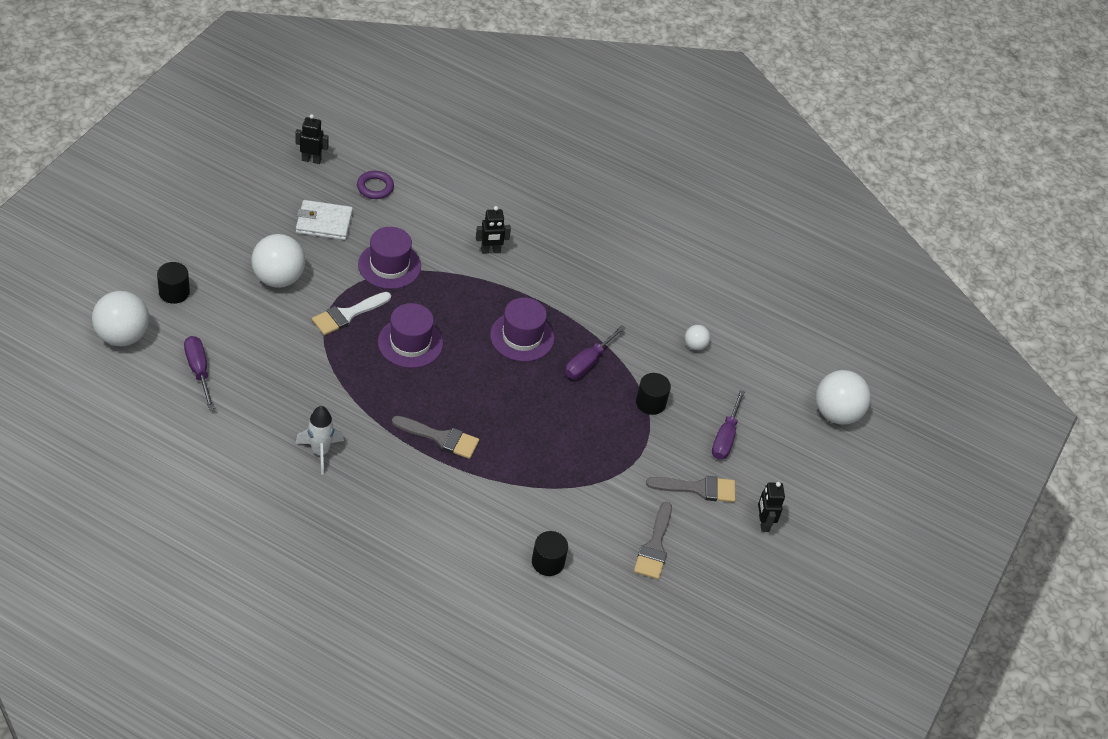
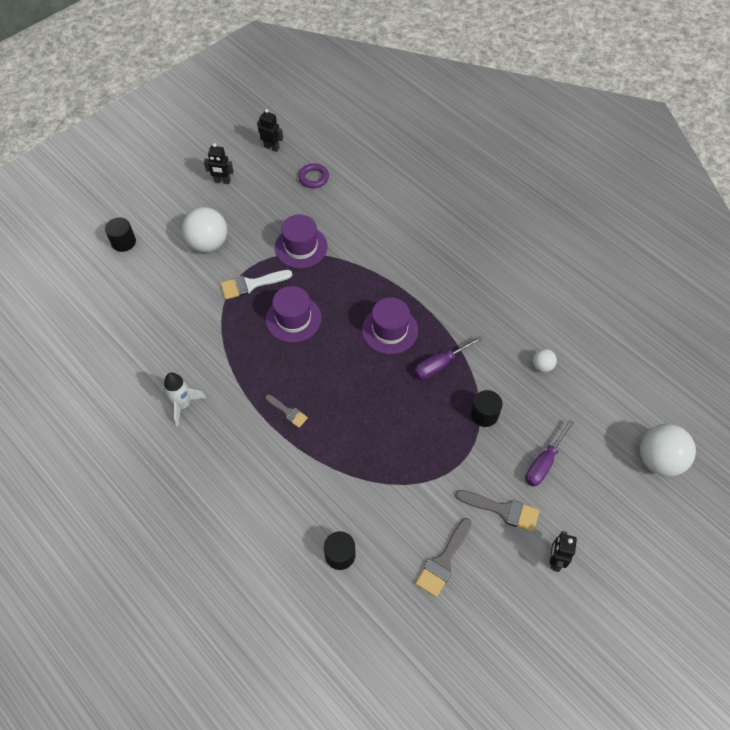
camera: 25 degrees right, 10 degrees up
(123, 336) = (70, 272): white ball -> none
(199, 371) = (115, 313): purple screwdriver -> none
(324, 222) = (262, 201): white wallet -> none
(441, 438) = (288, 412): grey brush -> grey brush, size x0.63
(490, 251) = (389, 247): black robot -> black robot (222, 181)

